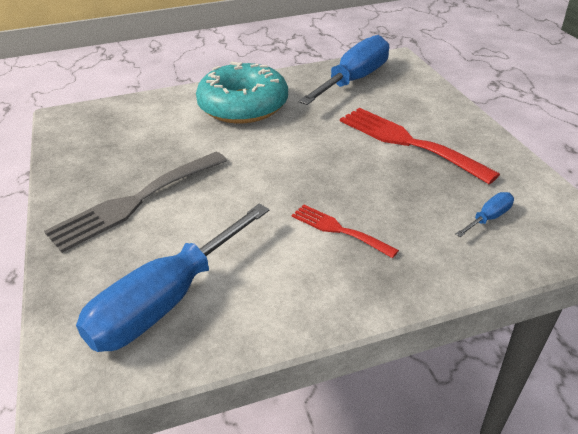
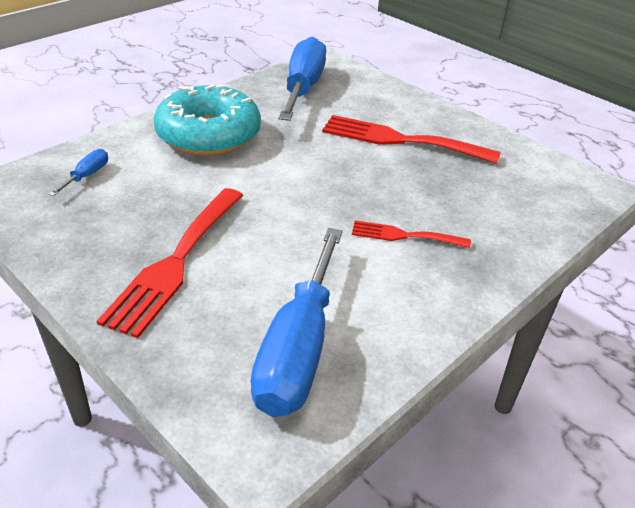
camera: 30 degrees left, 0 degrees up
(134, 202) = (175, 263): grey fork -> red fork
(489, 218) = (517, 193): blue screwdriver -> blue screwdriver (87, 176)

